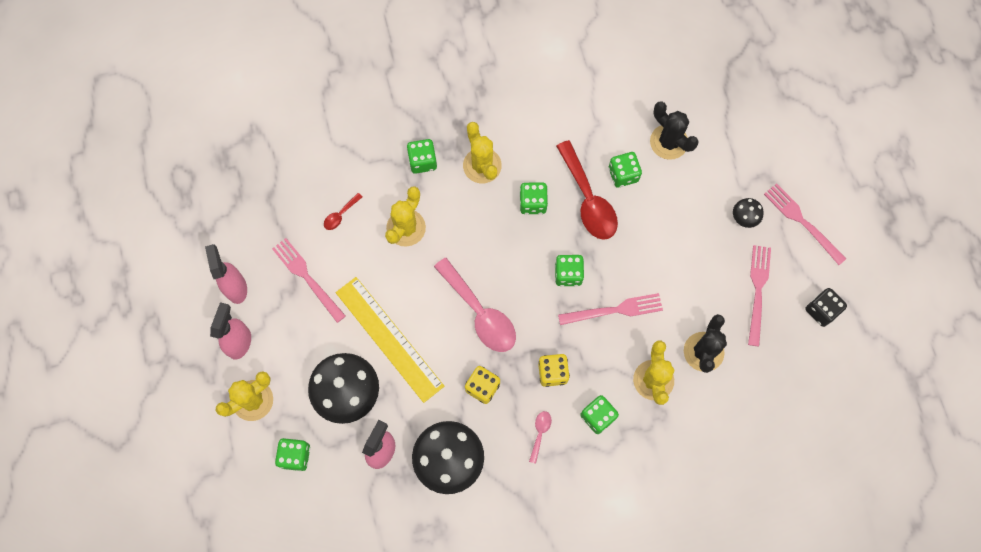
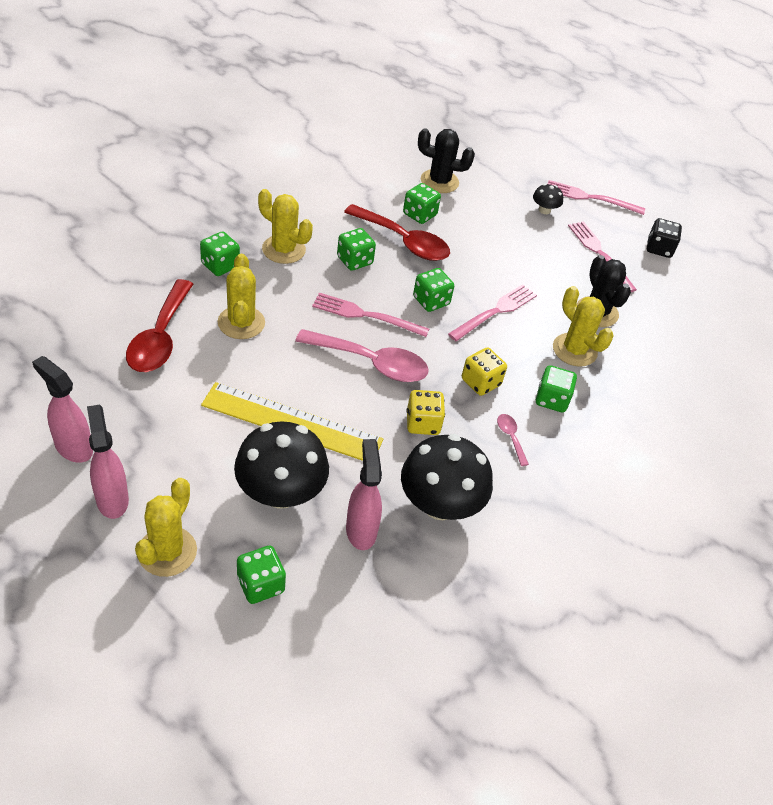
camera: 40 degrees left, 25 degrees down
(307, 277) = (157, 405): pink fork -> pink fork (365, 315)
(340, 215) = (160, 337): red spoon -> red spoon, size x2.28

